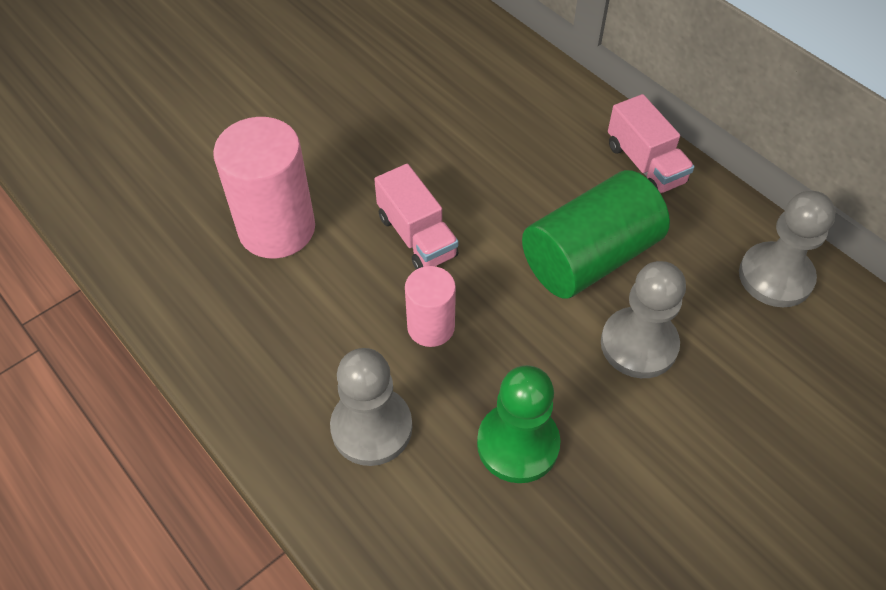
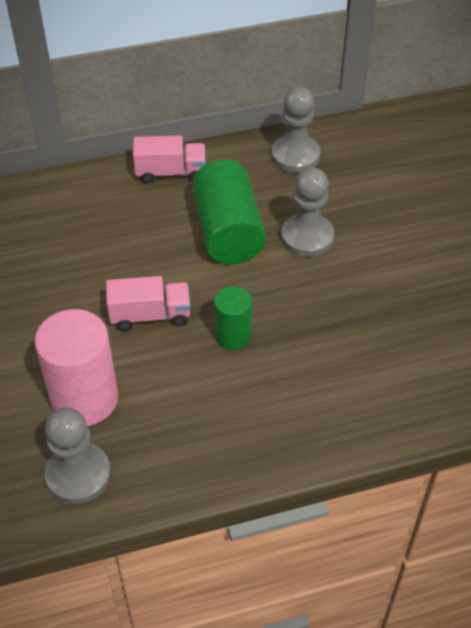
camera: 65 degrees left, 5 degrees down
(371, 427) = (295, 397): grey pawn -> grey pawn (78, 474)
(431, 327) = (233, 336): pink cylinder -> green cylinder
(518, 444) = (346, 324): green pawn -> none

